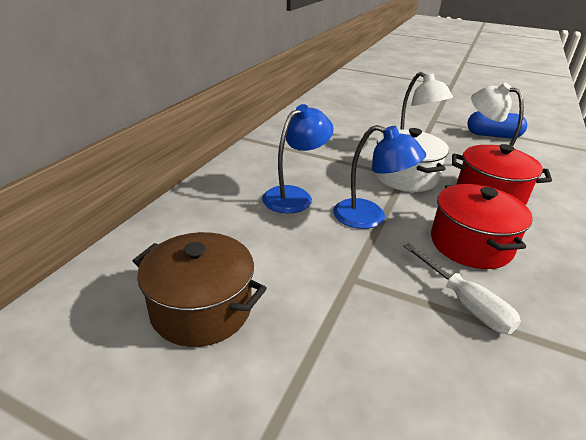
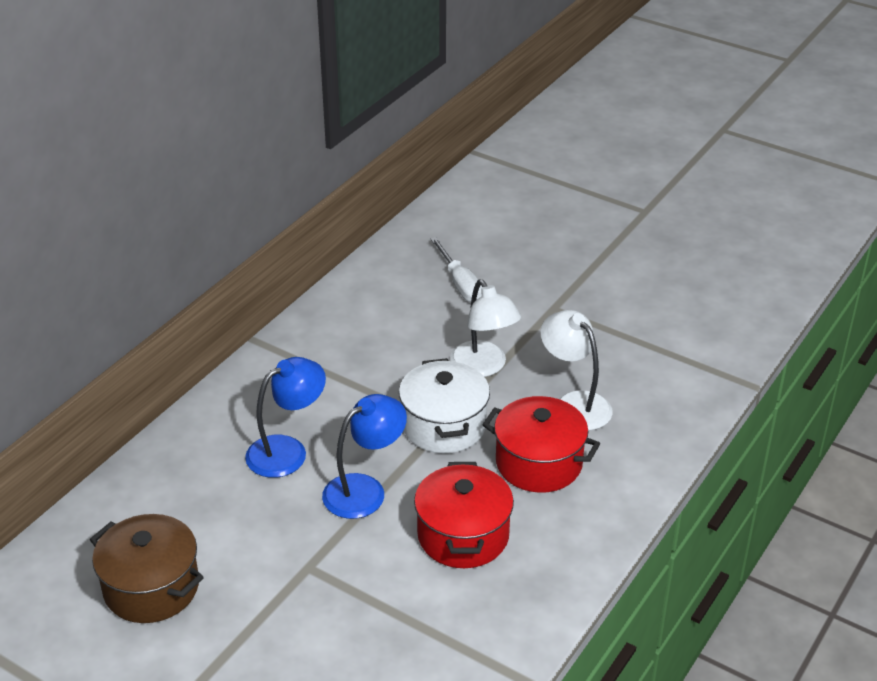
camera: 10 degrees right, 5 degrees up
(370, 217) = (365, 490): blue lamp -> blue lamp turned 75 degrees counterclockwise
(464, 303) = (411, 603): white screwdriver -> white screwdriver (460, 284)
(493, 135) = (626, 347): blue capsule -> none

